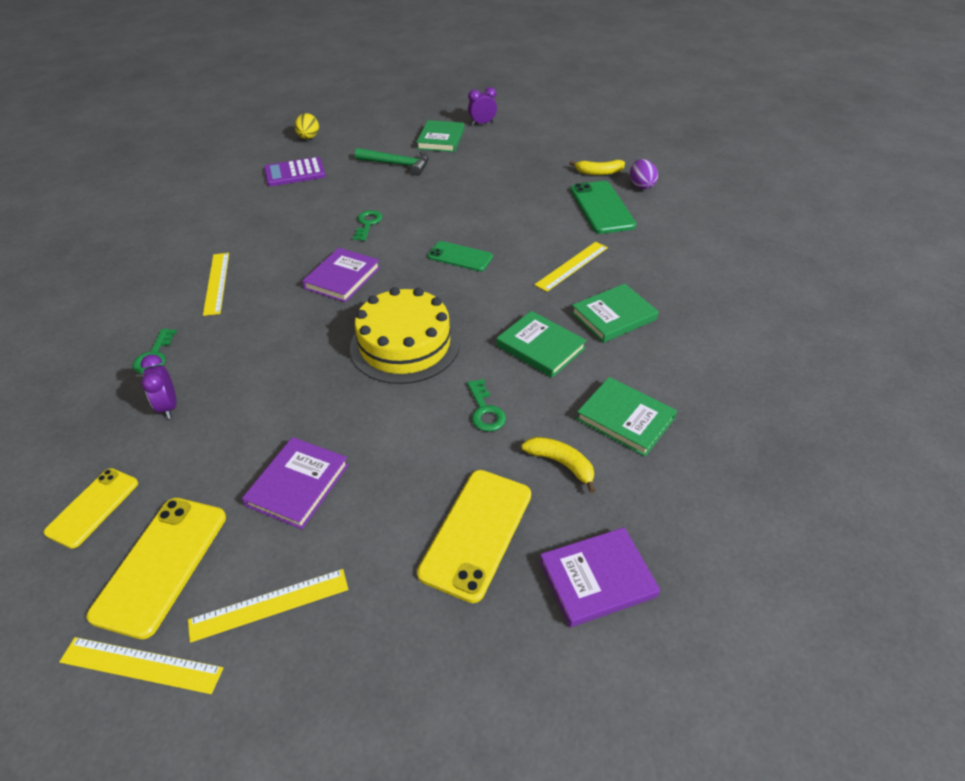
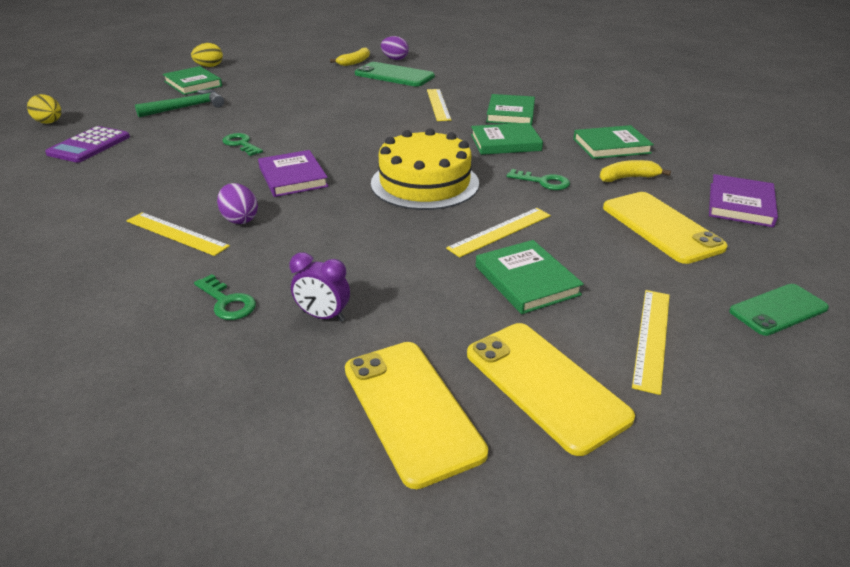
camera: 50 degrees left, 10 degrees down
(93, 507) = (411, 409): yellow phone -> yellow phone, size x1.55
(141, 665) = (665, 434): yellow ruler -> yellow ruler (500, 231)
(258, 295) = (240, 219): none -> purple egg
(298, 485) = (526, 280): purple book -> green book
(460, 257) = (357, 130): green phone -> green phone (778, 310)
(482, 123) = (209, 66): purple clock -> yellow egg

